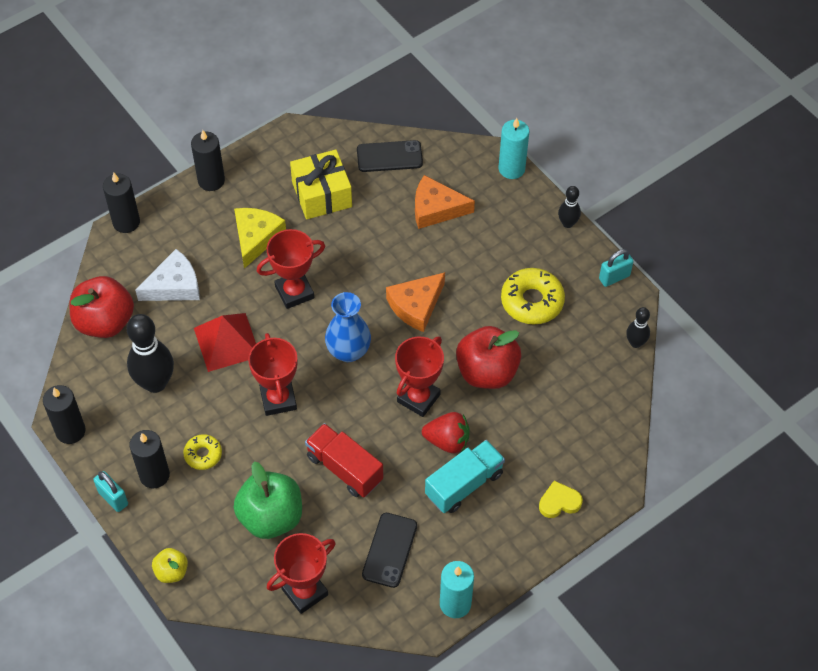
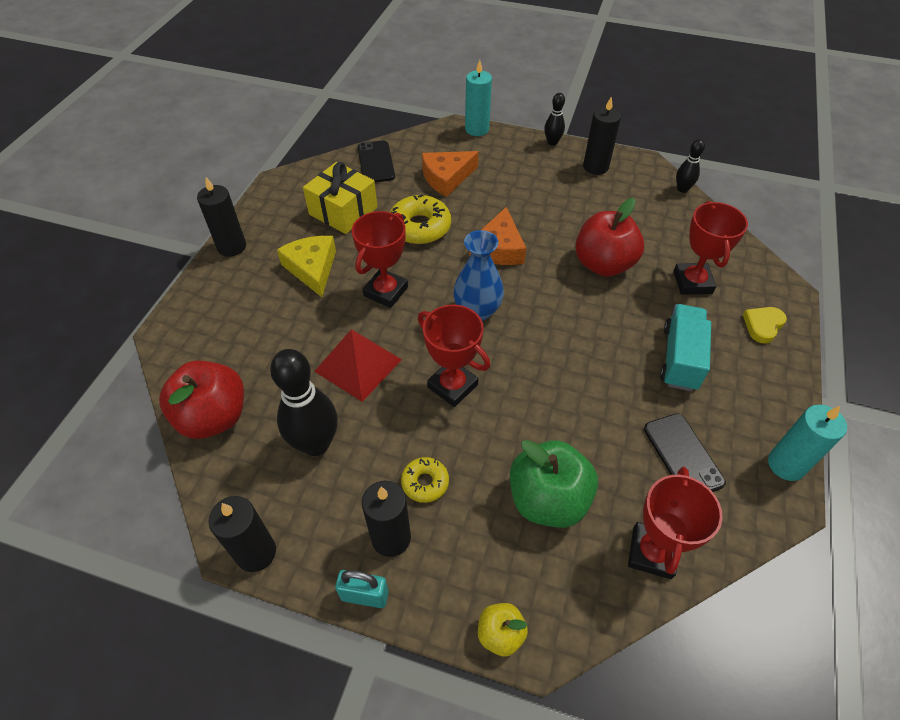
camera: 35 degrees left, 5 degrees down
(126, 222) = (170, 318): black candle -> black candle (595, 167)
(174, 285) = (264, 345): white cheese -> none
(344, 468) = (570, 409): red truck -> none
(389, 157) = (376, 162): black phone -> black phone turned 60 degrees counterclockwise
(418, 398) = (572, 313): red trophy -> red trophy (692, 282)
(447, 441) = (630, 332): red strawberry -> none
(532, 301) = (582, 200): yellow donut -> yellow donut (420, 227)
(614, 277) = (620, 158): turquoise padlock -> none

